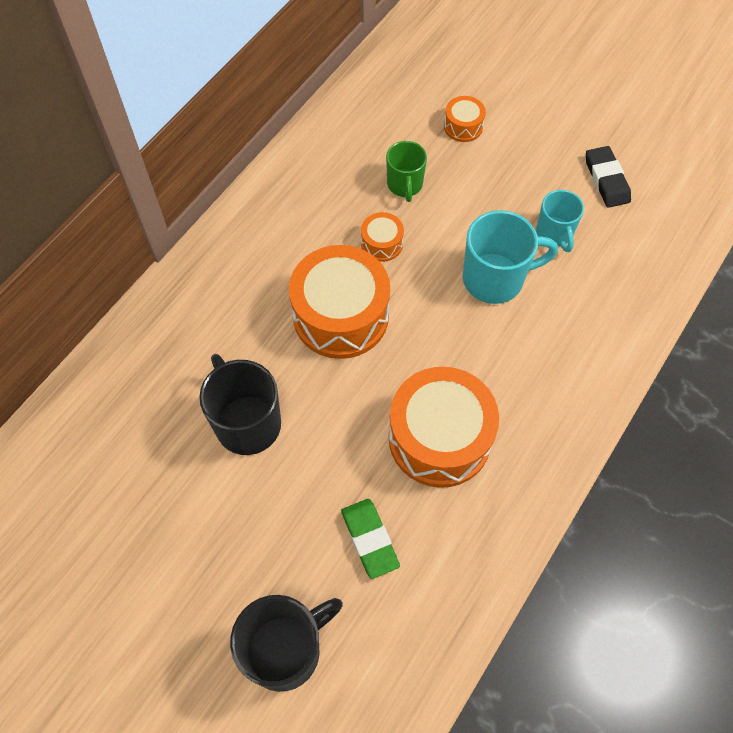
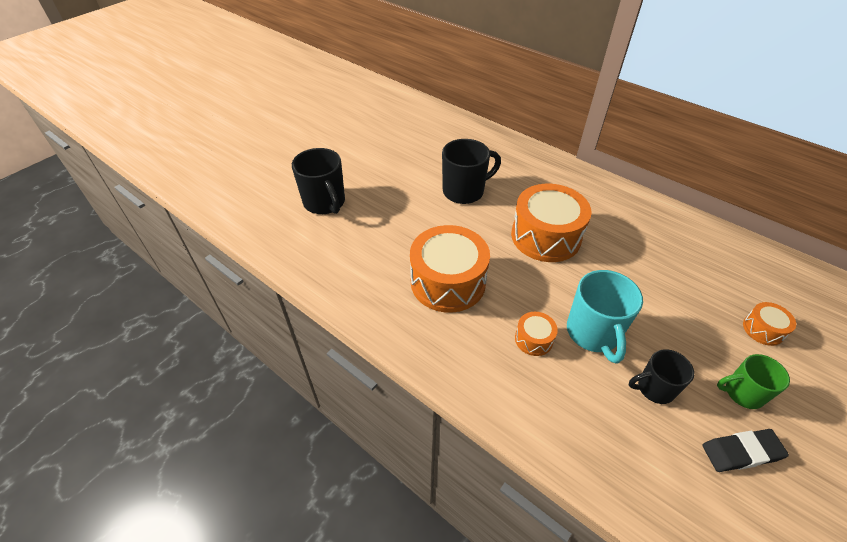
camera: 95 degrees right, 15 degrees down
(369, 539) = (381, 241): green eraser -> none
(381, 243) = (614, 262): orange drum -> orange drum (533, 339)
(405, 185) = (677, 281): green mug -> green mug (742, 393)
(554, 233) = (654, 388): turquoise mug -> black mug

